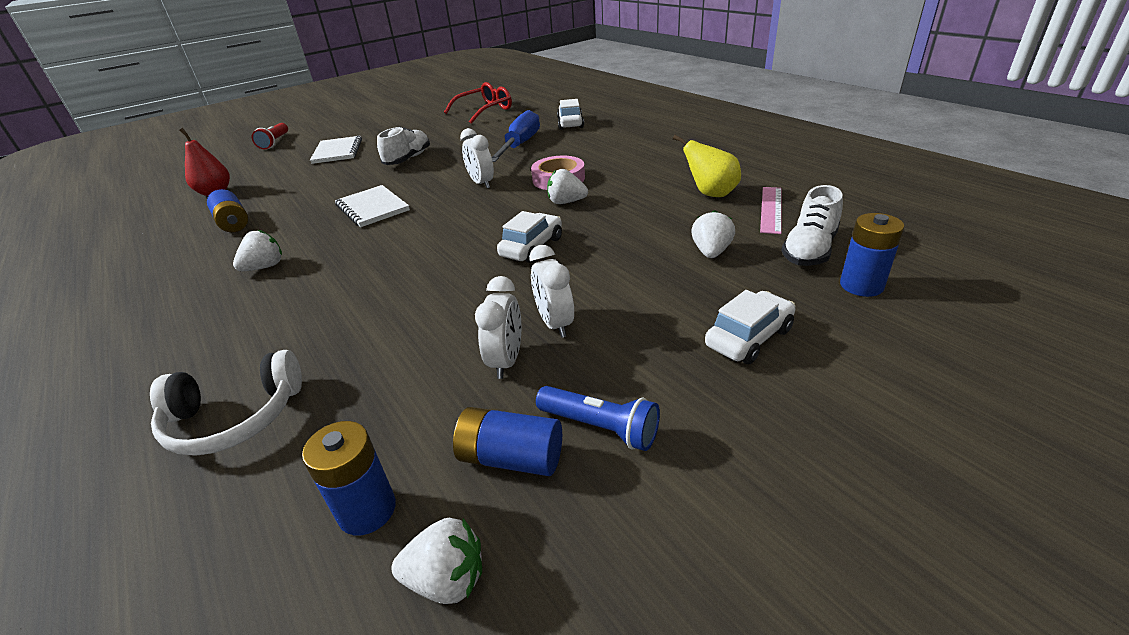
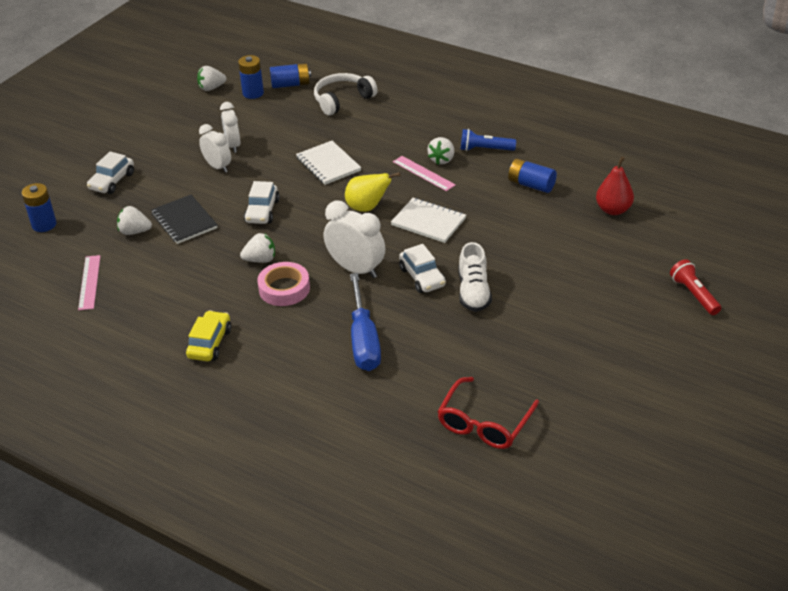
camera: 155 degrees right, 5 degrees up
(307, 255) = (423, 173): none -> pink ruler
(337, 151) = (578, 291): white notebook -> white notebook (328, 164)
(481, 183) = (356, 269): white clock -> white clock, size x1.51
(511, 458) = (208, 116): blue battery -> blue battery (291, 84)
(570, 123) = (331, 402): white car -> white car (422, 277)
(600, 427) = (176, 132): blue flashlight -> blue flashlight (485, 149)
(638, 253) = (184, 221): none -> black notebook
(646, 155) = (209, 343): none -> yellow car
(710, 194) = (138, 292): yellow pear -> yellow pear (367, 207)
(711, 252) = (134, 231): white strawberry -> white strawberry turned 105 degrees clockwise
(809, 250) = (68, 246): white shoe -> none

